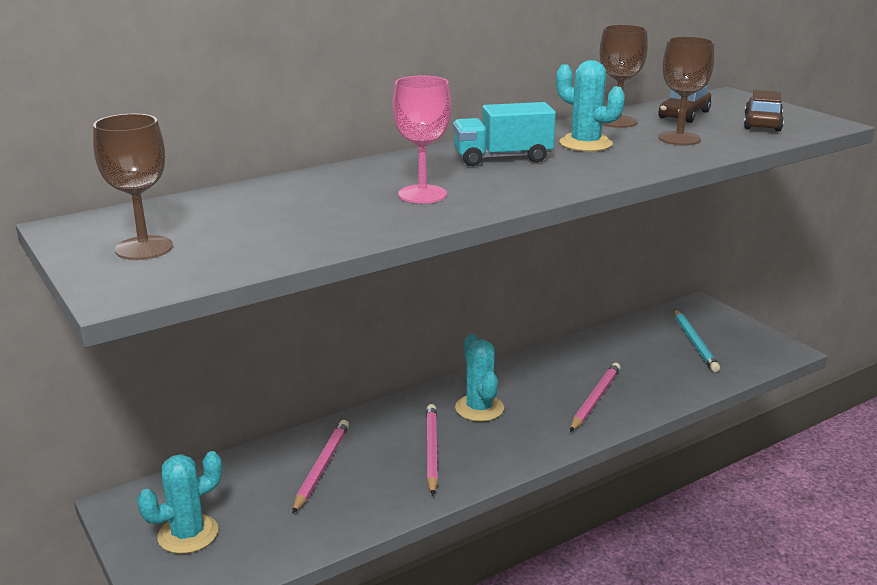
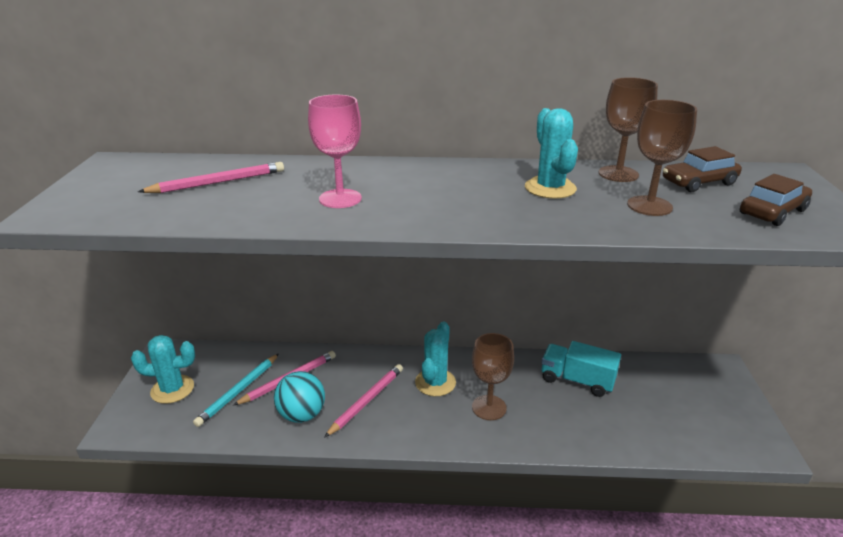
camera: 35 degrees right, 5 degrees up
(144, 248) = (113, 188): brown goblet -> brown goblet (489, 407)
(379, 490) = (302, 415): none -> turquoise ball
(502, 158) = (456, 183): turquoise truck -> turquoise truck (577, 380)
(595, 399) = (531, 415): pink pencil -> pink pencil (218, 182)
(694, 342) = (678, 401): turquoise pencil -> turquoise pencil (239, 391)

